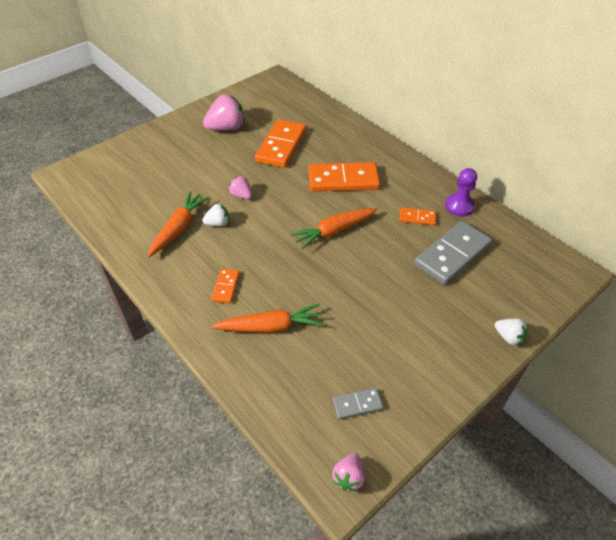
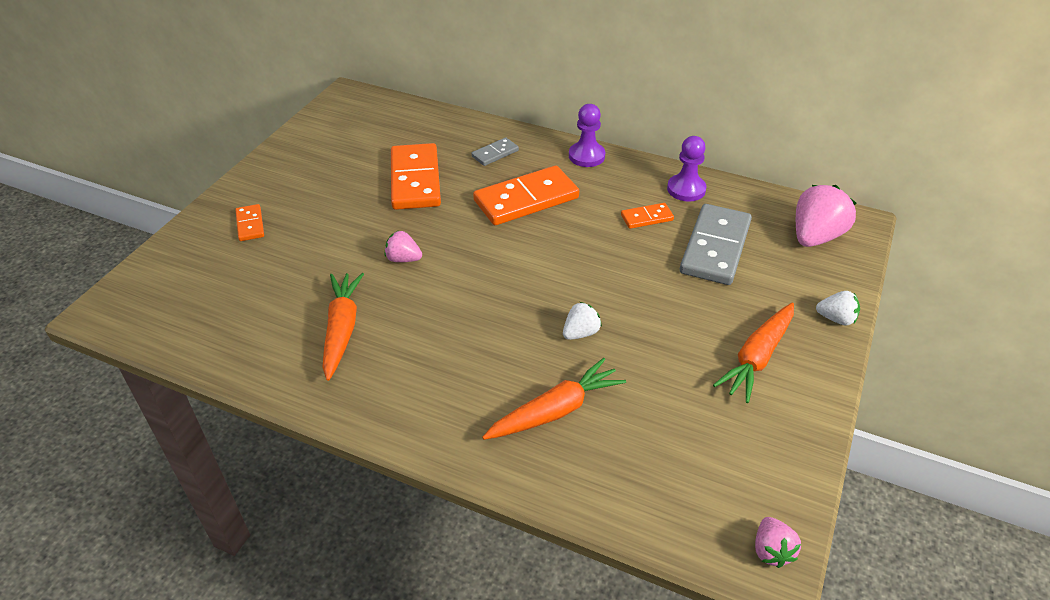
camera: 25 degrees left, 5 degrees down
(218, 223) = (394, 305): white strawberry -> white strawberry (580, 333)
(226, 128) = (322, 178): pink strawberry -> pink strawberry (815, 237)
(226, 287) = (462, 383): orange domino -> orange domino (250, 224)
(334, 231) = (557, 265): orange carrot -> orange carrot (757, 358)
(357, 404) = (724, 462): grey domino -> grey domino (495, 153)
(404, 161) = (586, 156): none -> purple pawn

